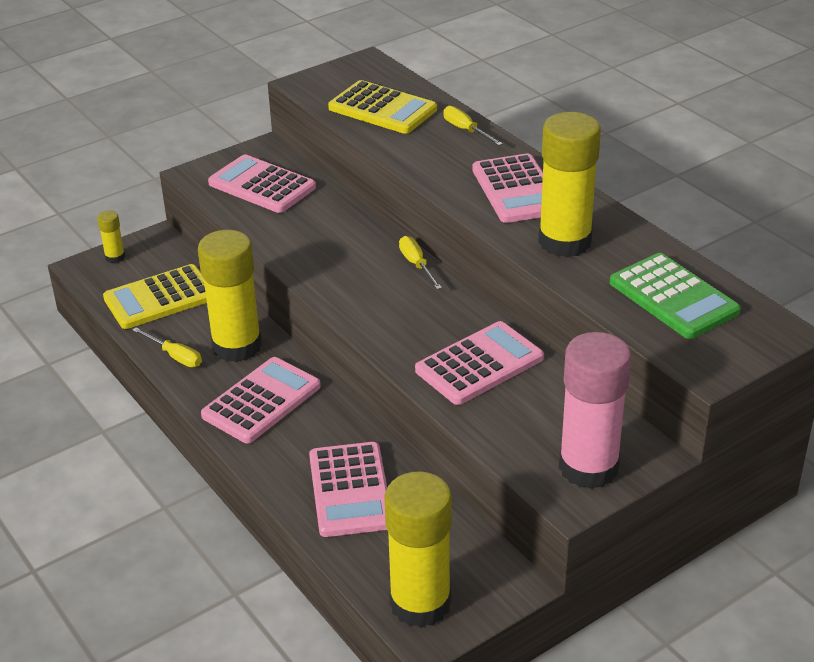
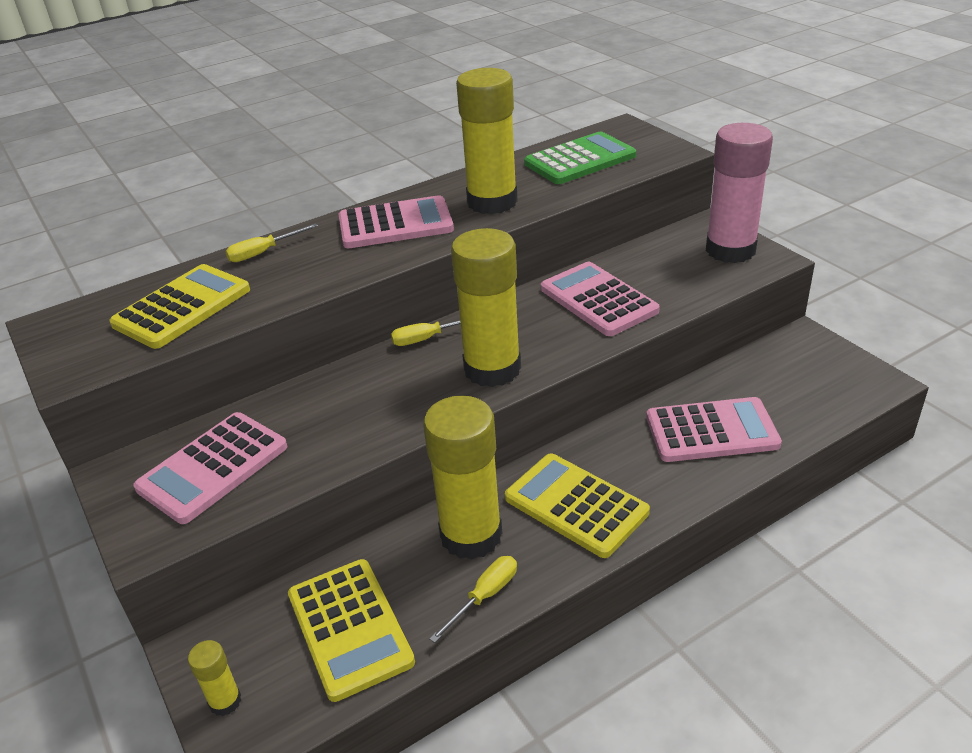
camera: 85 degrees left, 0 degrees up
(261, 401) = (576, 505): pink calculator -> yellow calculator
(420, 603) = (845, 385): yellow glue stick -> yellow glue stick (492, 369)

